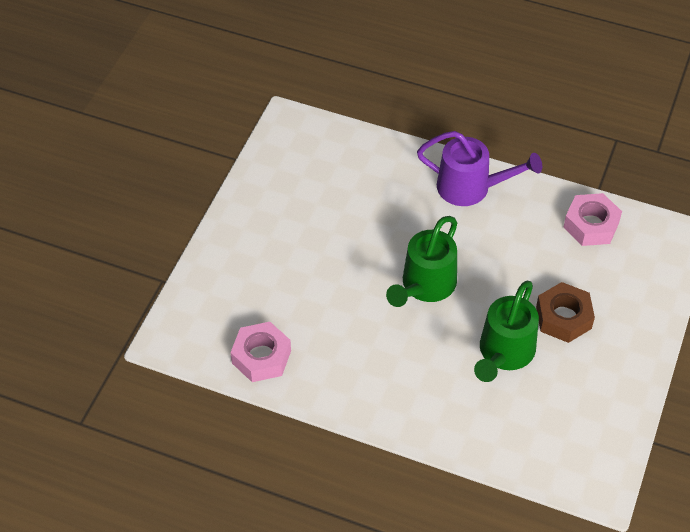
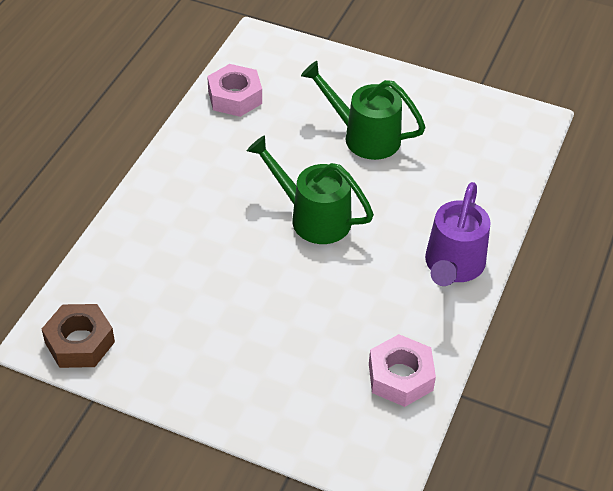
camera: 90 degrees right, 5 degrees down
(503, 354) = (220, 275): green watering can -> green watering can (363, 136)
(563, 317) = (264, 333): brown nut -> brown nut (80, 342)

